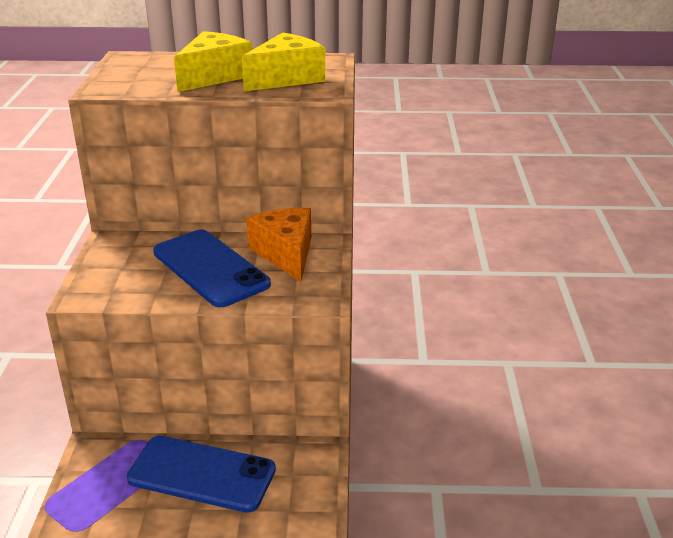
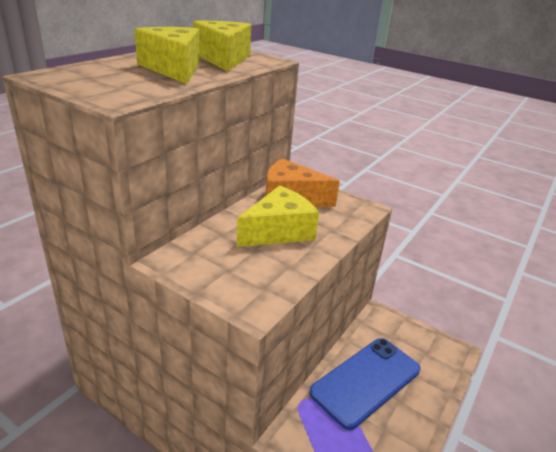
camera: 60 degrees left, 0 degrees up
(210, 268) = (278, 231): blue phone -> yellow cheese

